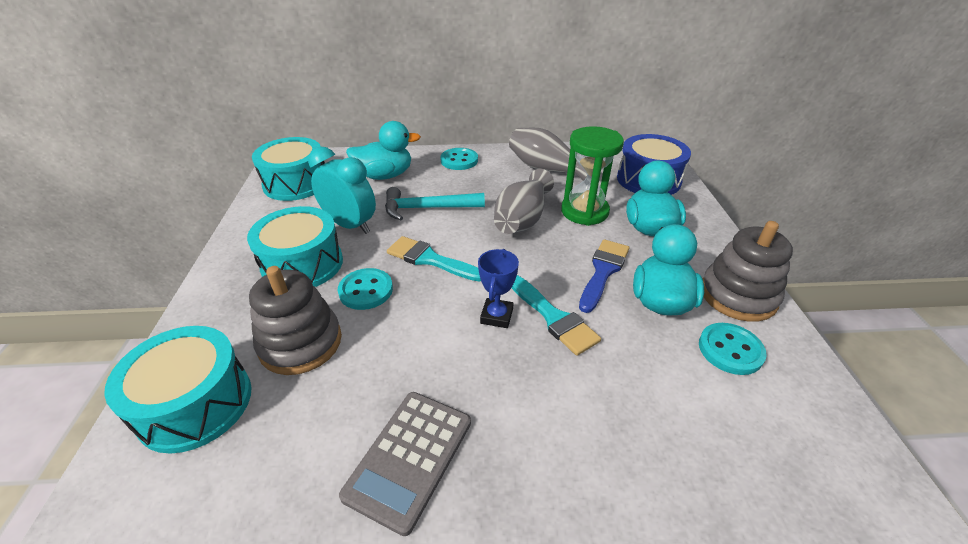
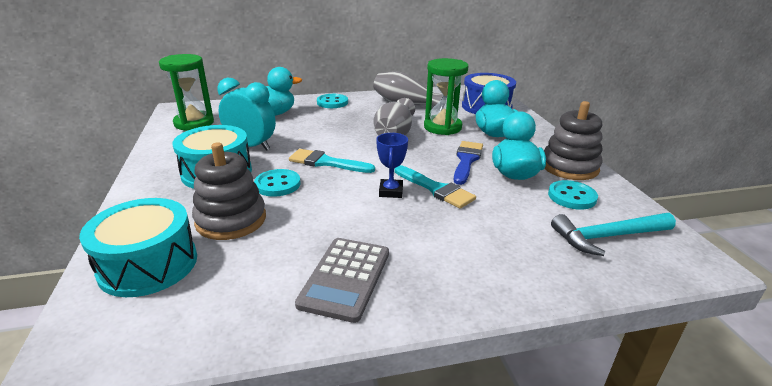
camera: 10 degrees left, 10 degrees down
(296, 183) = (194, 123): turquoise drum -> green hourglass
(428, 208) = (315, 132): turquoise hammer -> turquoise hammer (608, 237)

